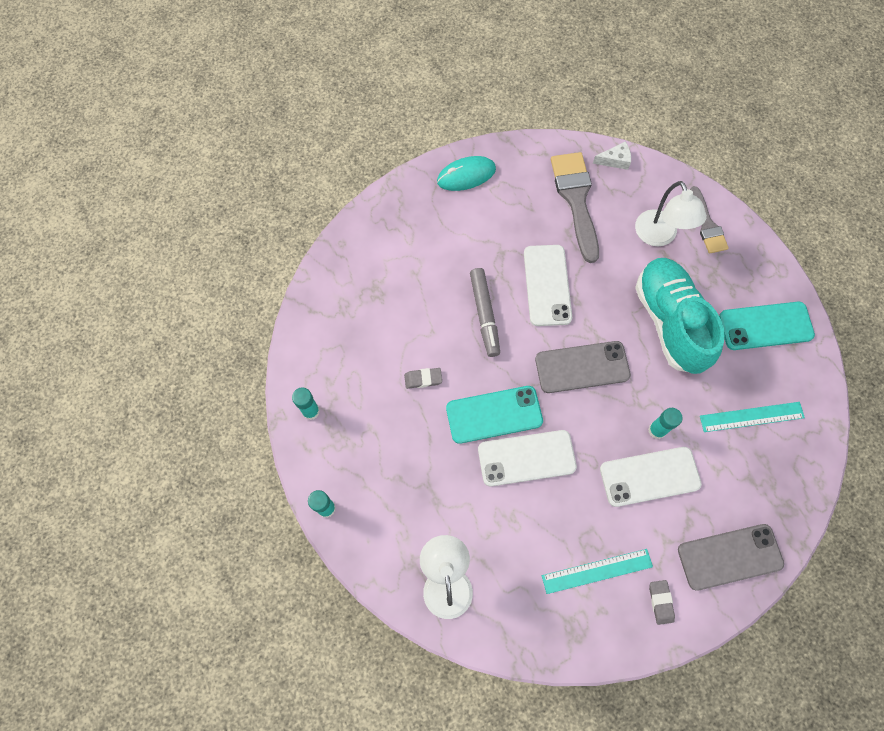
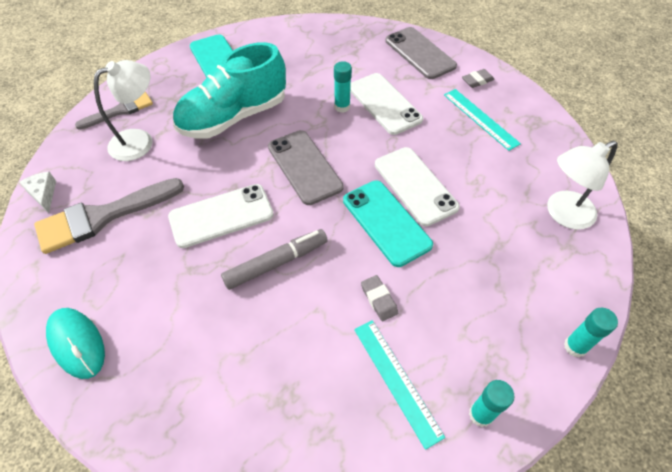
camera: 110 degrees left, 15 degrees down
(751, 417) = (303, 58): turquoise ruler -> turquoise ruler (396, 380)

